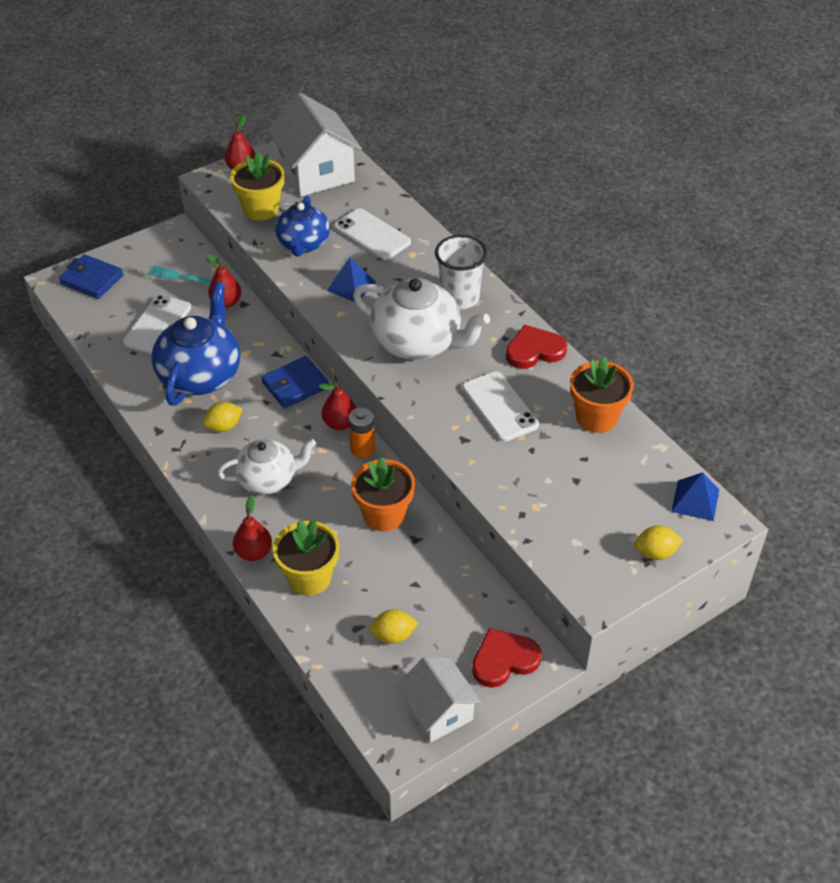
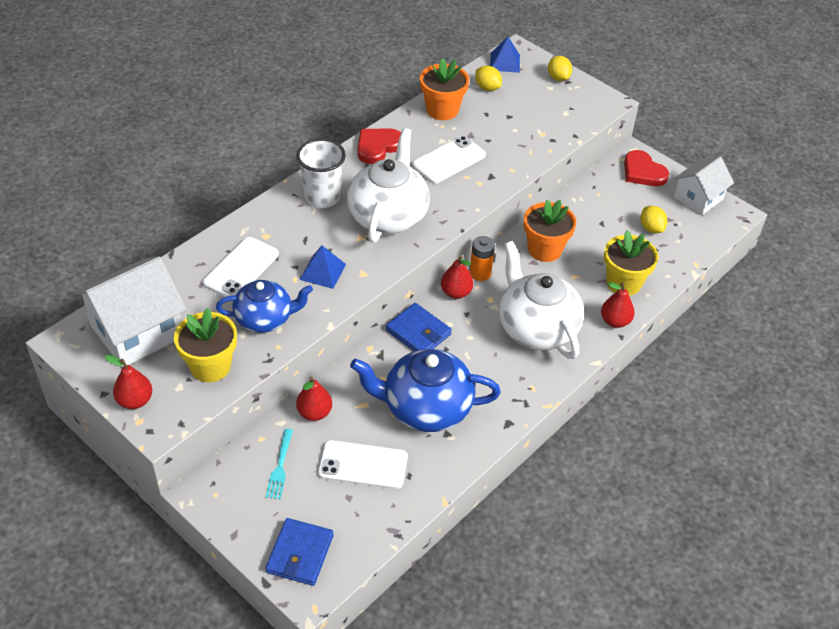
camera: 105 degrees left, 0 degrees up
(224, 426) = (486, 373): yellow lemon -> yellow lemon (487, 88)
(268, 479) = (536, 328): white teapot -> white teapot, size x1.54
(534, 350) = (378, 147): red heart -> red heart turned 75 degrees clockwise

